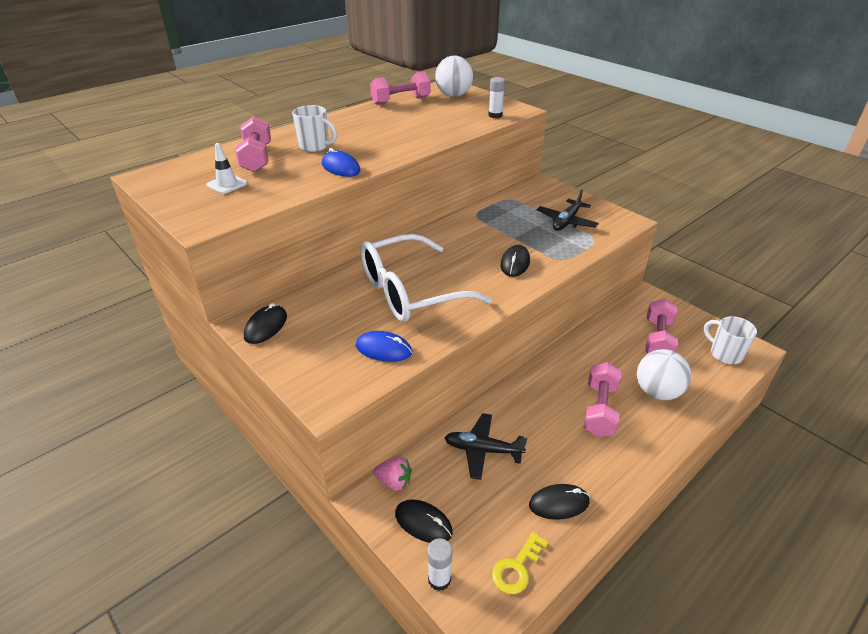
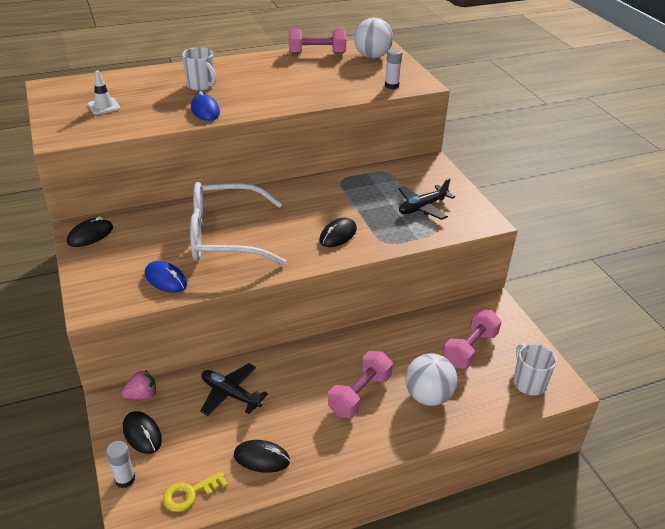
camera: 20 degrees right, 0 degrees up
(257, 158) = (145, 87): pink dumbbell -> none
(394, 482) = (142, 395): pink strawberry -> pink strawberry turned 60 degrees counterclockwise

